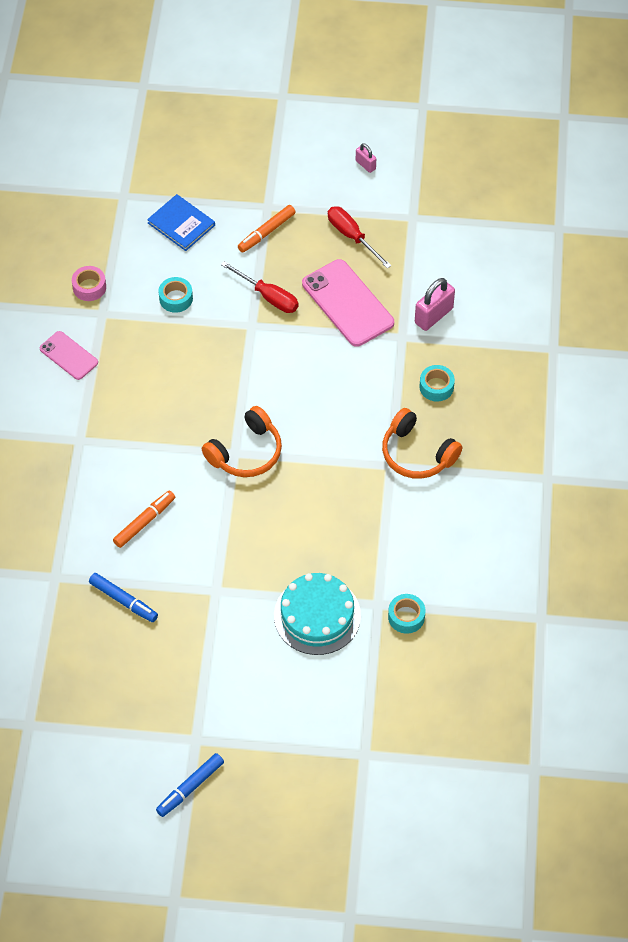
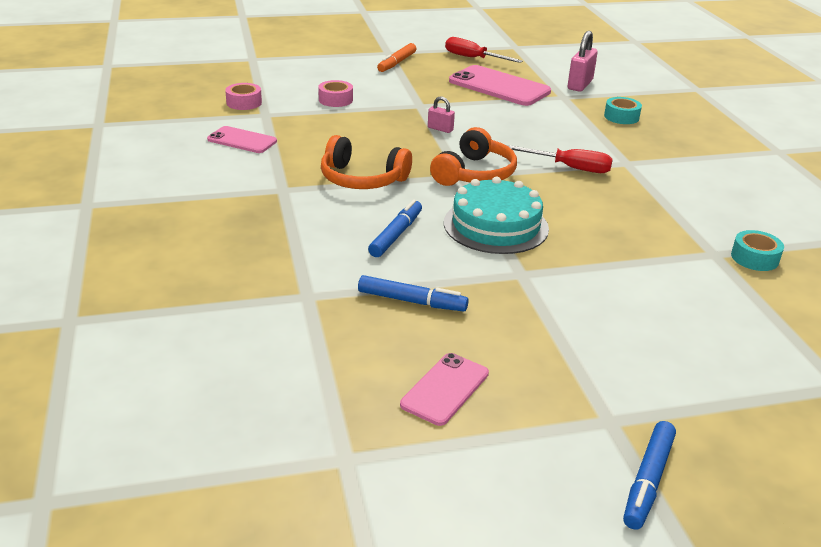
camera: 20 degrees left, 25 degrees down
(108, 687) = (445, 389): none -> pink phone
(144, 522) = (396, 235): orange marker -> blue marker
(176, 298) = (335, 100): turquoise tape -> pink tape
(181, 224) = (315, 66): blue book -> none
(268, 296) = (424, 90): red screwdriver -> red screwdriver (569, 168)
(317, 615) = (657, 273): turquoise cake -> turquoise cake (496, 225)
(365, 165) = (455, 30): pink padlock -> pink padlock (440, 129)
(417, 454) = (644, 153): orange headphones -> orange headphones (362, 179)

